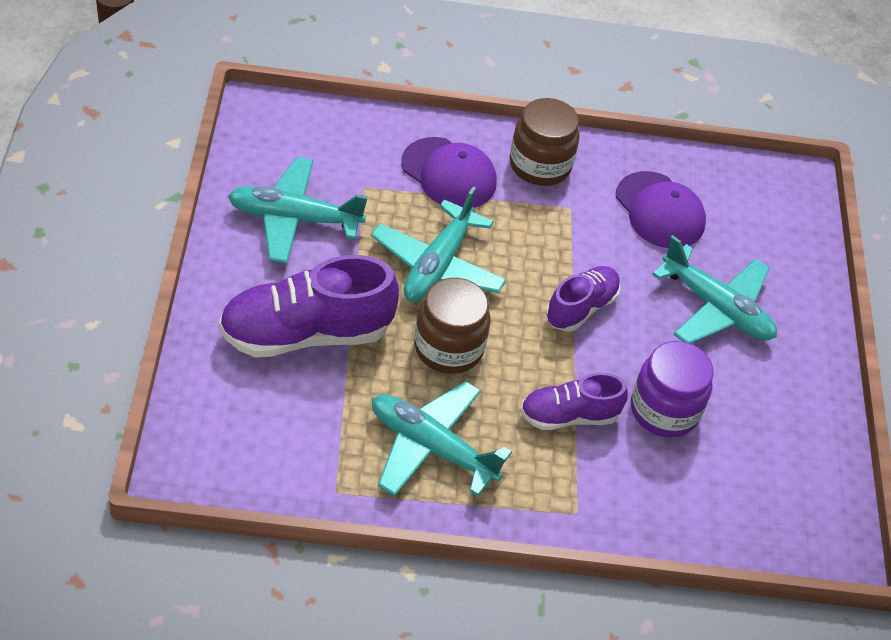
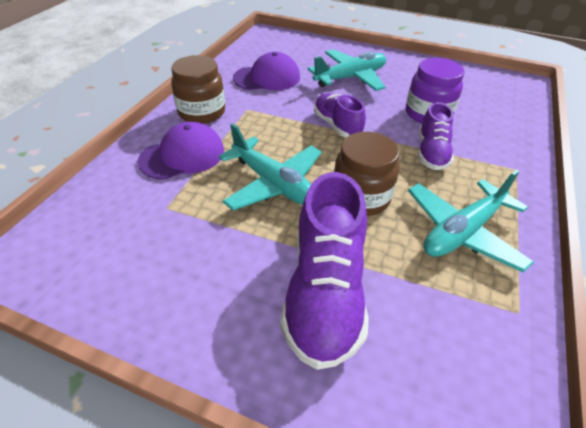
camera: 65 degrees left, 5 degrees down
(294, 219) = (176, 268): turquoise plane -> none

